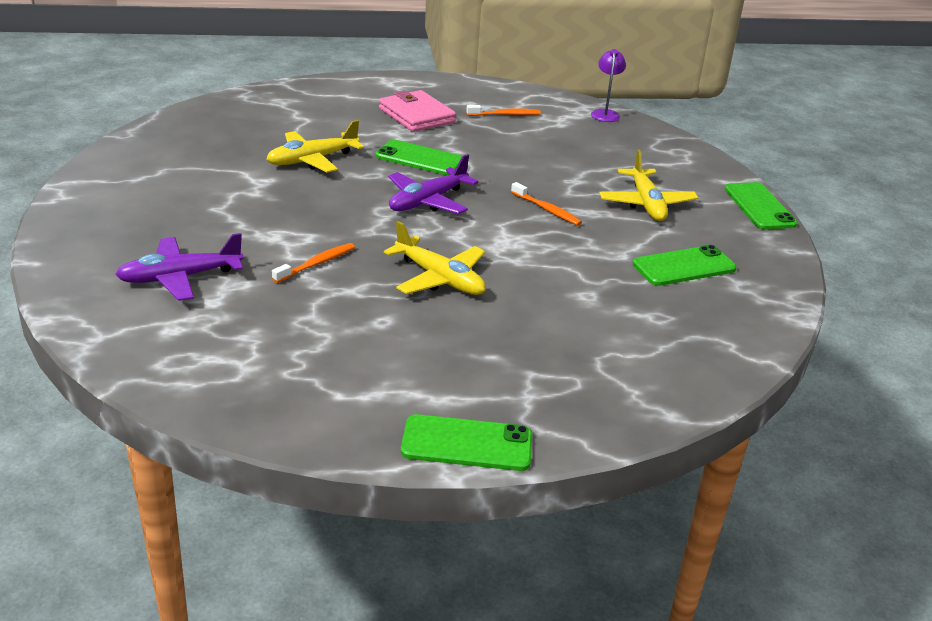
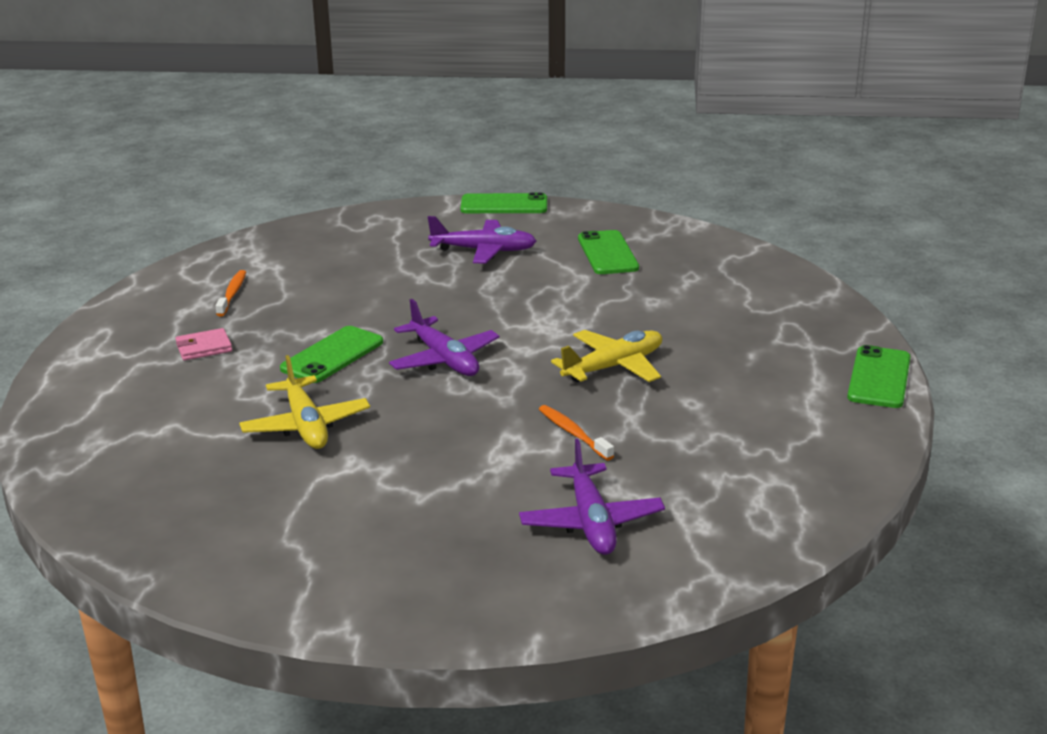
camera: 75 degrees left, 5 degrees down
(416, 115) = (204, 348): pink wallet -> pink wallet, size x0.56
(547, 209) = (482, 299): orange toothbrush -> none
(605, 113) = (260, 240): purple lamp -> none
(646, 204) = (484, 251): yellow plane -> purple plane

